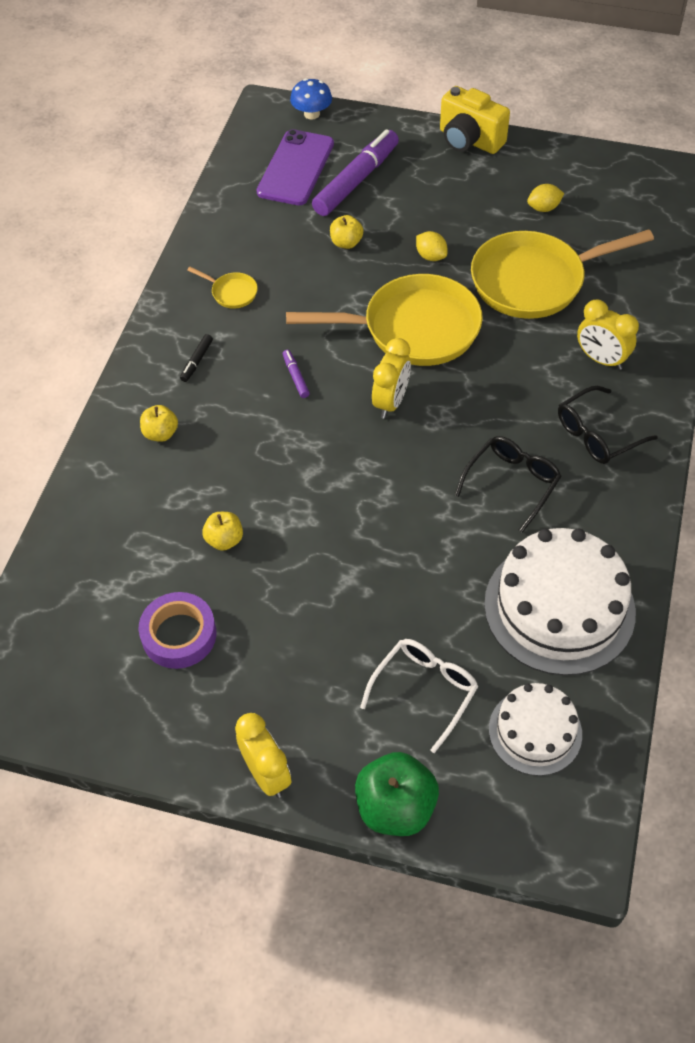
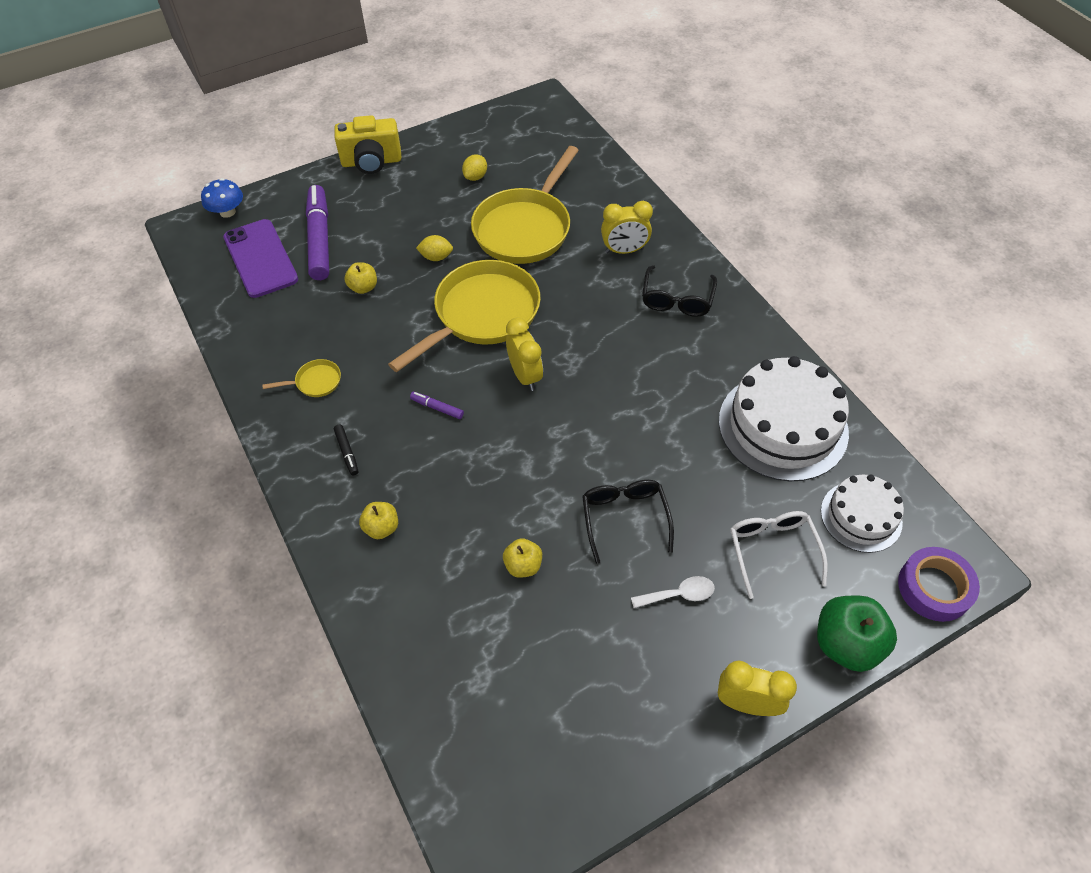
camera: 45 degrees left, 0 degrees up
(179, 635) = (572, 663): purple tape -> purple tape (934, 588)
(311, 657) = (678, 594): none -> white spoon
(512, 483) = (664, 370): black glasses -> black glasses (625, 518)

